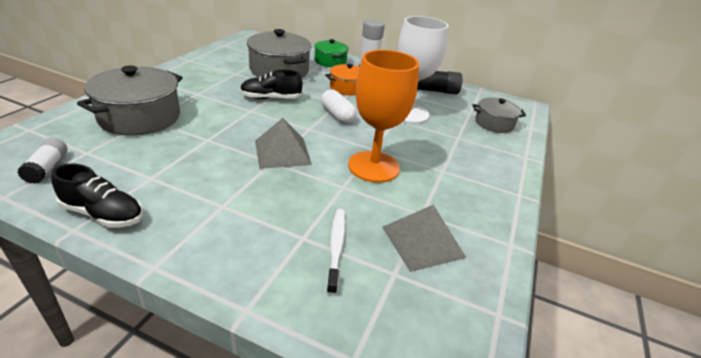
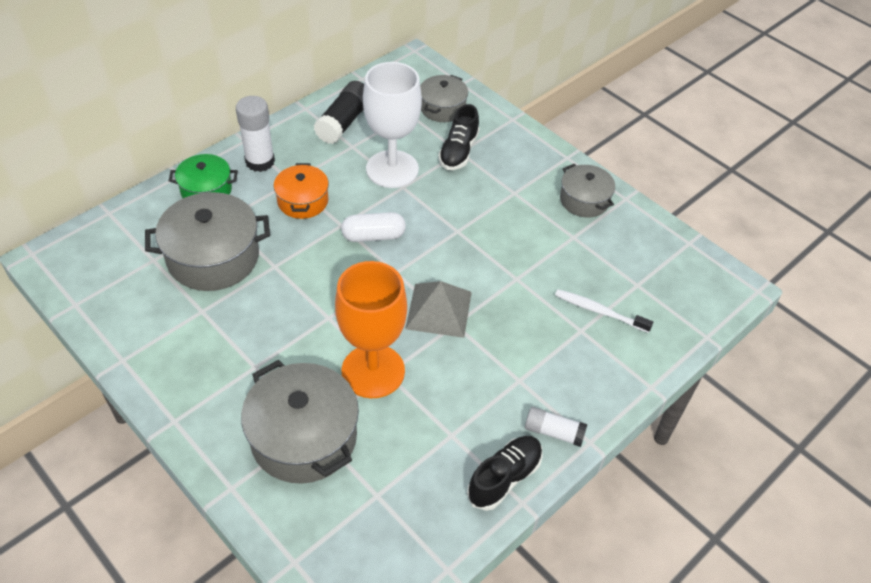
camera: 65 degrees left, 15 degrees up
(47, 168) = (400, 532): white glue stick -> white glue stick (553, 432)
(271, 98) = (301, 288): black shoe -> black shoe (458, 151)
(373, 166) = (491, 242): orange goblet -> orange goblet (373, 371)
(423, 242) = (608, 252): grey pyramid -> none
(477, 214) = (584, 200): none -> grey pot

